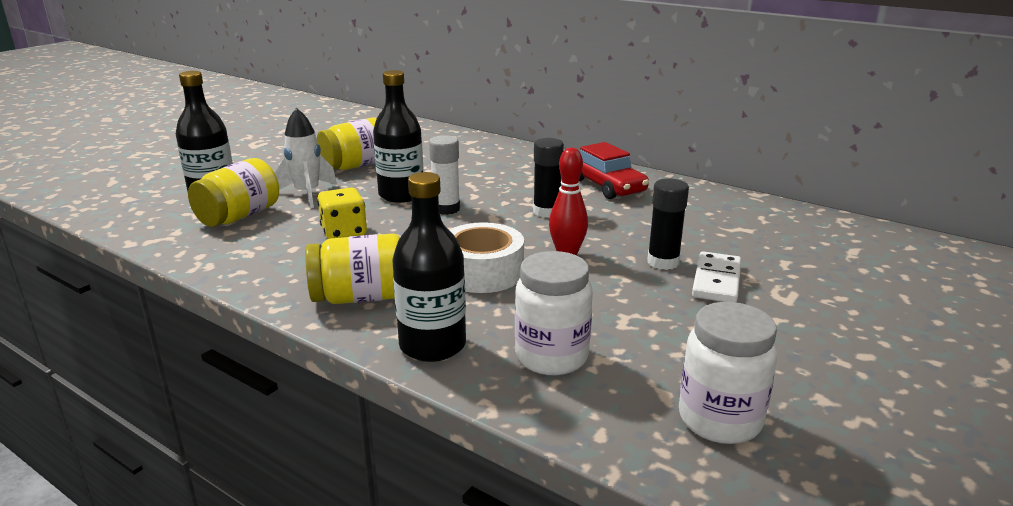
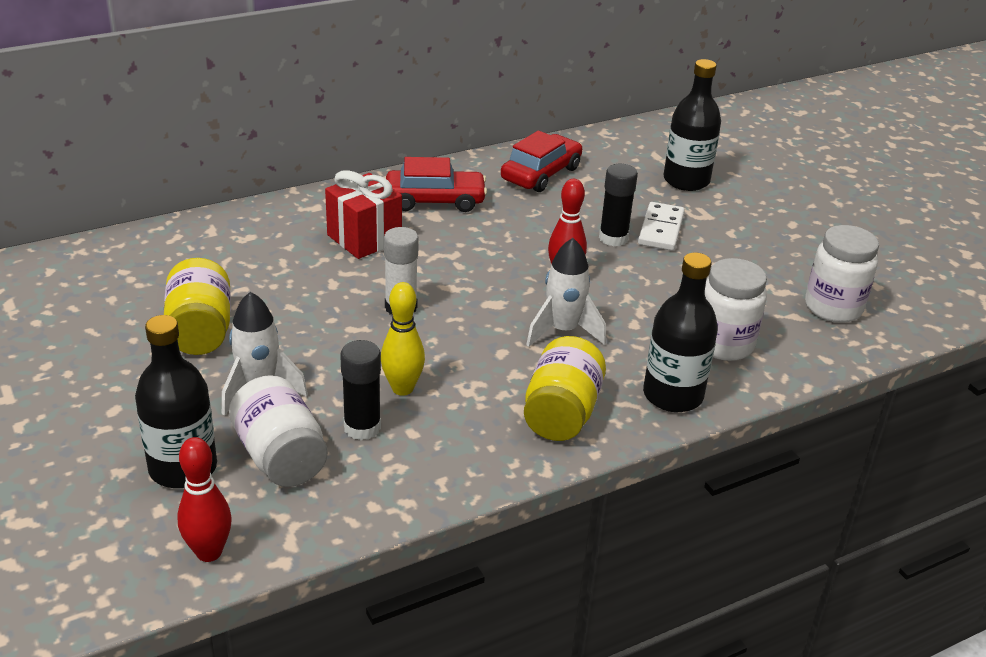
camera: 65 degrees left, 10 degrees up
(134, 222) = (209, 552): none -> red bowling pin
(239, 216) = (280, 456): yellow jar -> white jar
(344, 233) = (402, 388): yellow dice -> yellow bowling pin
(401, 195) = (332, 324): black bottle -> black bottle (686, 181)
(482, 272) = (563, 331): white tape -> white rocket
(520, 178) = (364, 238): none -> red gift
(546, 212) = (464, 254): black glue stick -> black glue stick (362, 427)
(717, 211) = (541, 174): none -> red car
(717, 281) = (661, 229): white domino -> white domino turned 60 degrees clockwise

